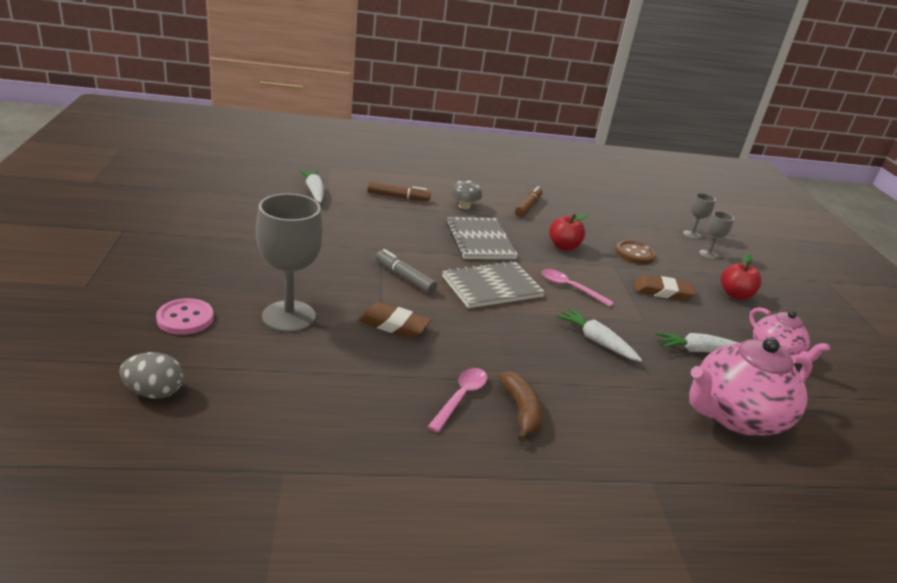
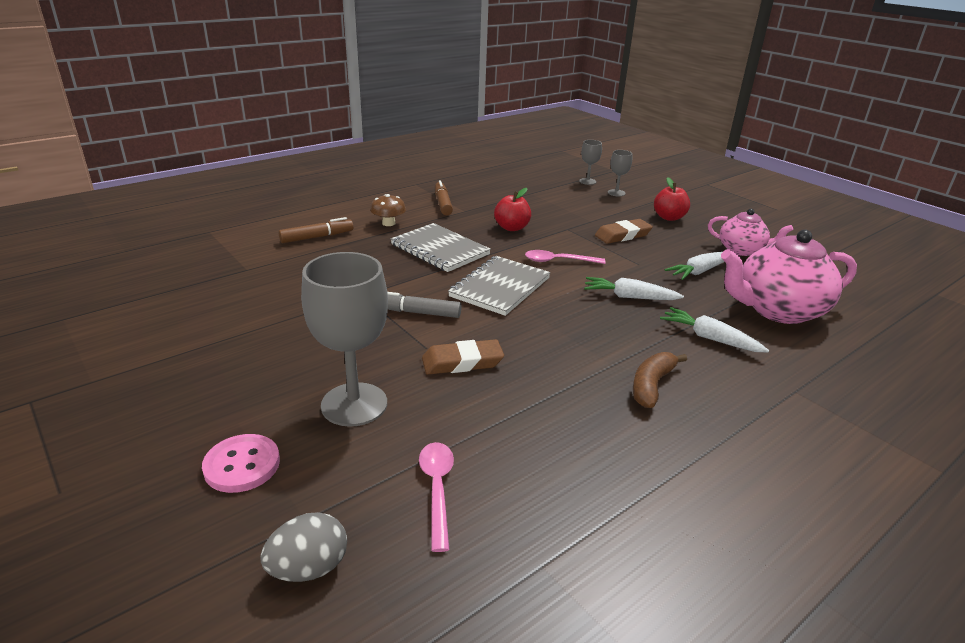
camera: 30 degrees left, 0 degrees up
(314, 191) = (222, 263): white carrot -> white carrot (710, 338)
(461, 397) = (596, 399): pink spoon -> pink spoon (437, 489)
(464, 206) = (388, 223): grey mushroom -> brown mushroom
(521, 411) = (651, 385): brown banana -> brown banana turned 105 degrees counterclockwise
(634, 254) = (568, 212): brown button -> none
(734, 416) = (777, 310): pink teapot -> pink teapot turned 45 degrees clockwise

